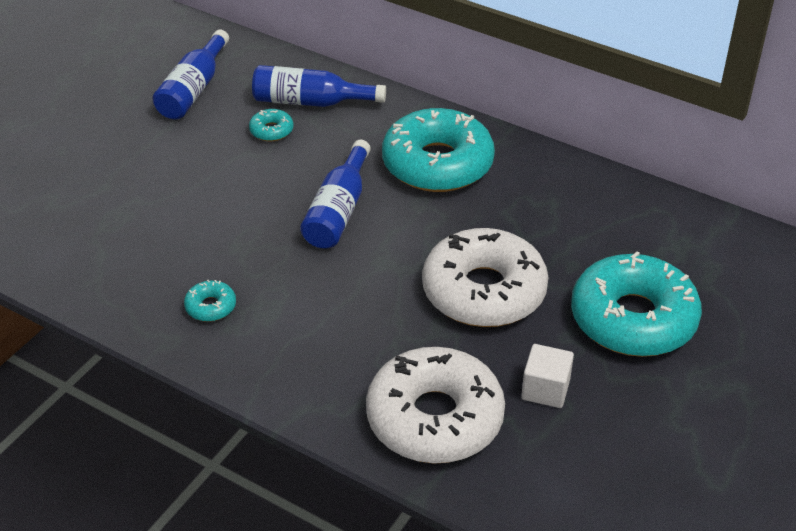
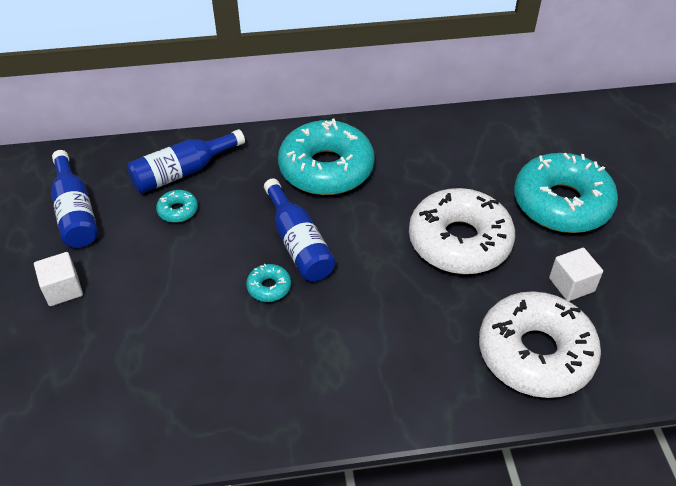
camera: 40 degrees left, 5 degrees up
(123, 142) = (63, 289): none -> white cube
(211, 307) = (292, 380): turquoise donut -> turquoise donut (269, 287)

